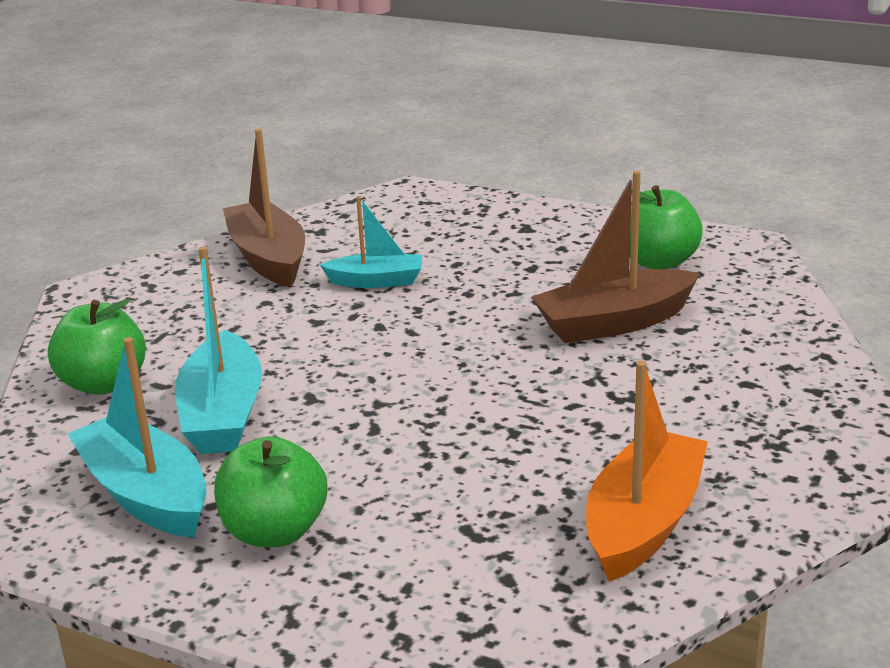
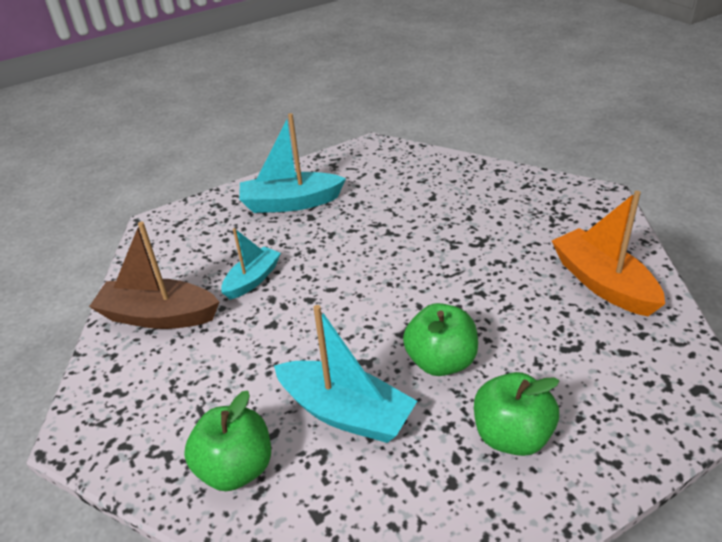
camera: 55 degrees left, 10 degrees up
(146, 495) = (416, 492): turquoise boat -> turquoise boat (290, 203)
(614, 323) = (403, 214): brown boat -> none
(658, 262) = (356, 176): green apple -> green apple (441, 362)

